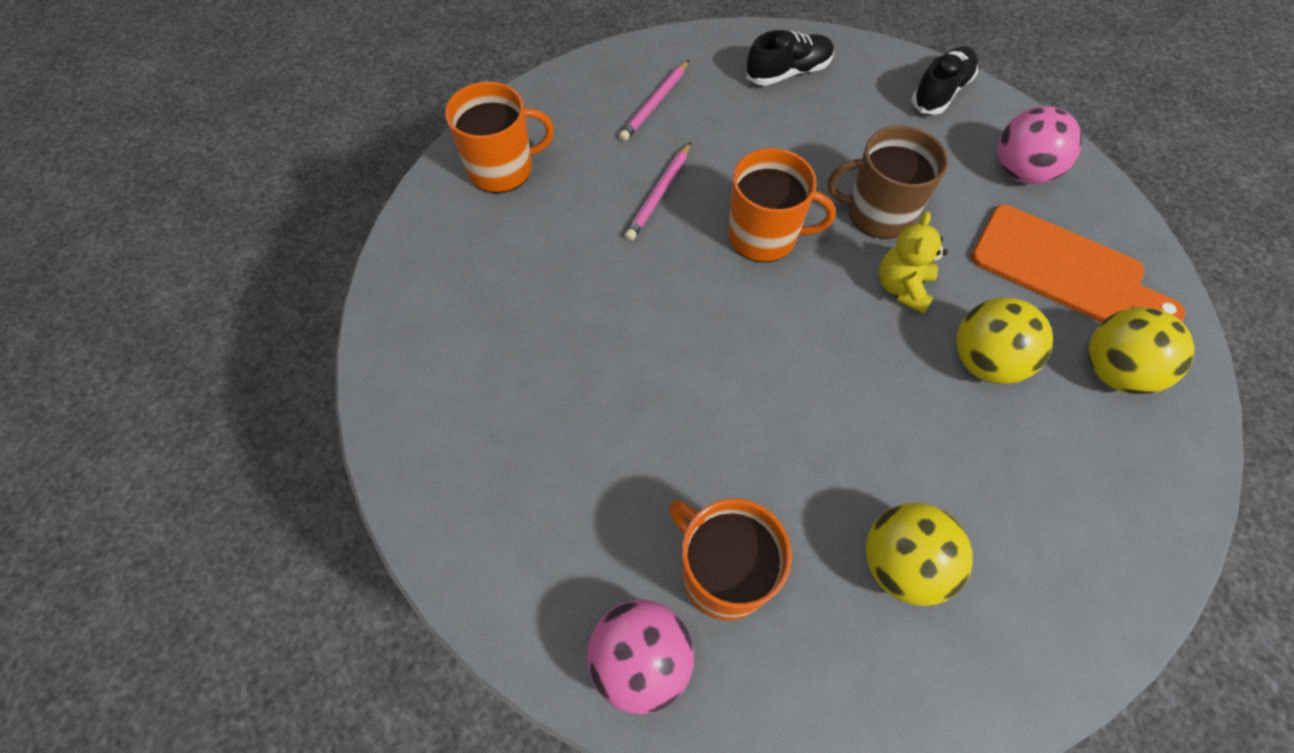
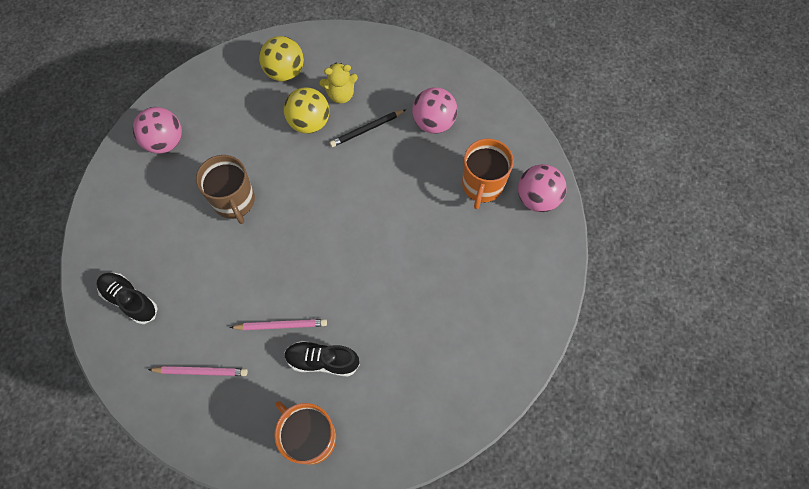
camera: 120 degrees left, 5 degrees up
(764, 236) = (283, 252): orange mug -> none
(901, 564) = (433, 123): yellow ball -> pink ball
(902, 287) = (283, 171): yellow teddy bear -> yellow teddy bear (341, 94)
(934, 441) = (366, 129): none -> black pencil
(940, 92) = (111, 203): black shoe -> black shoe (322, 361)
(1063, 268) = (230, 106): orange cutting board -> none

